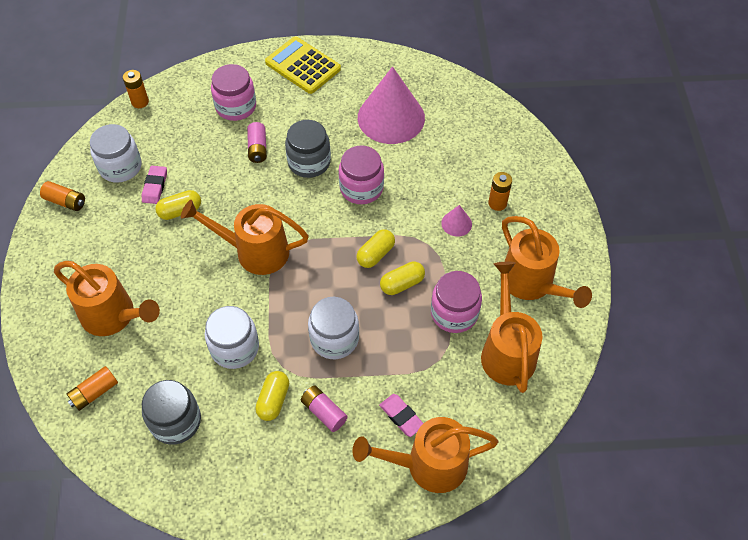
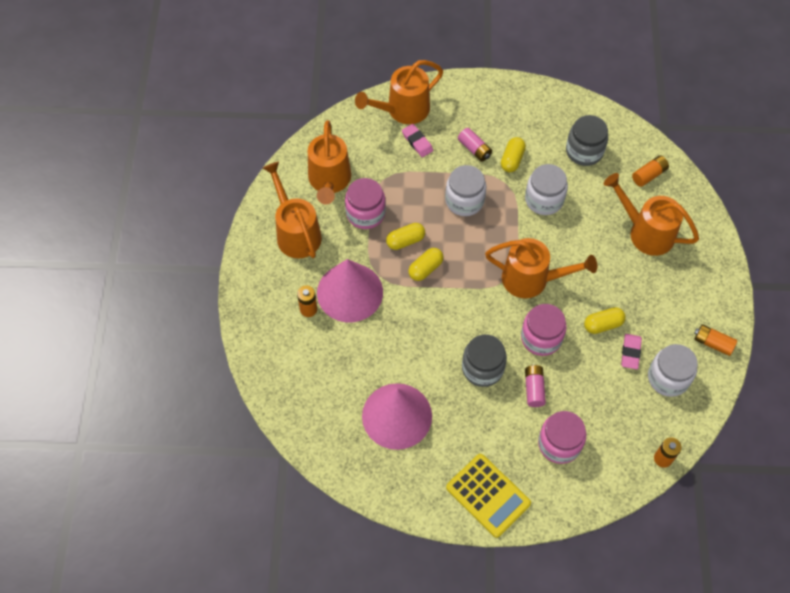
camera: 175 degrees left, 5 degrees up
(361, 188) = (433, 335): pink jar -> pink jar (541, 338)
(427, 465) = (402, 110): orange watering can -> orange watering can turned 150 degrees clockwise
(456, 223) = (350, 292): pink cone -> pink cone, size x2.38

